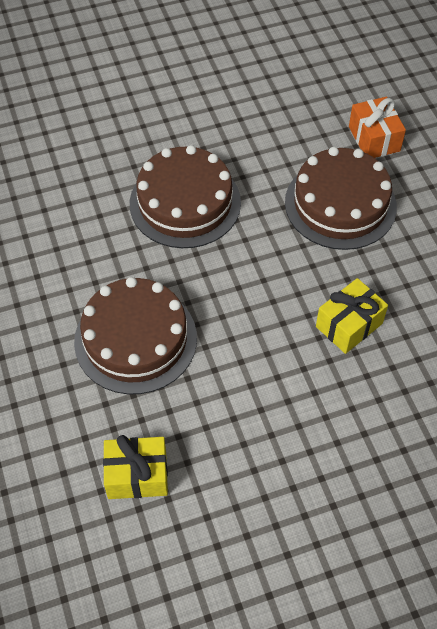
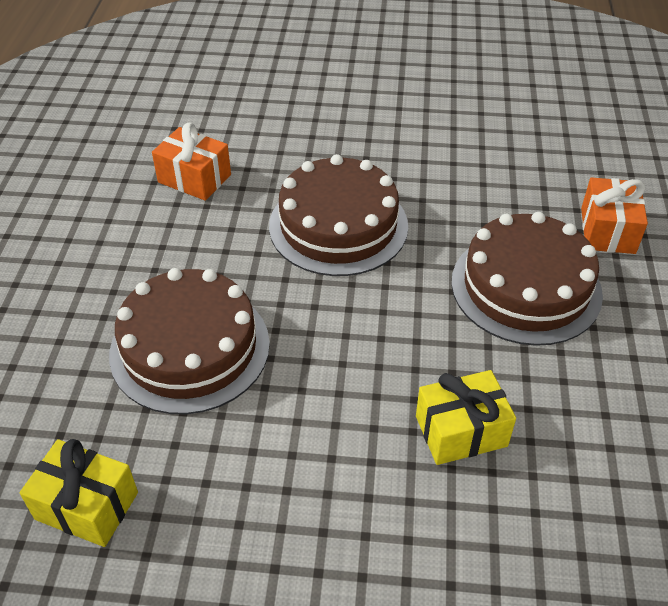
camera: 25 degrees right, 10 degrees down
(50, 202) = (194, 178): none -> orange gift

